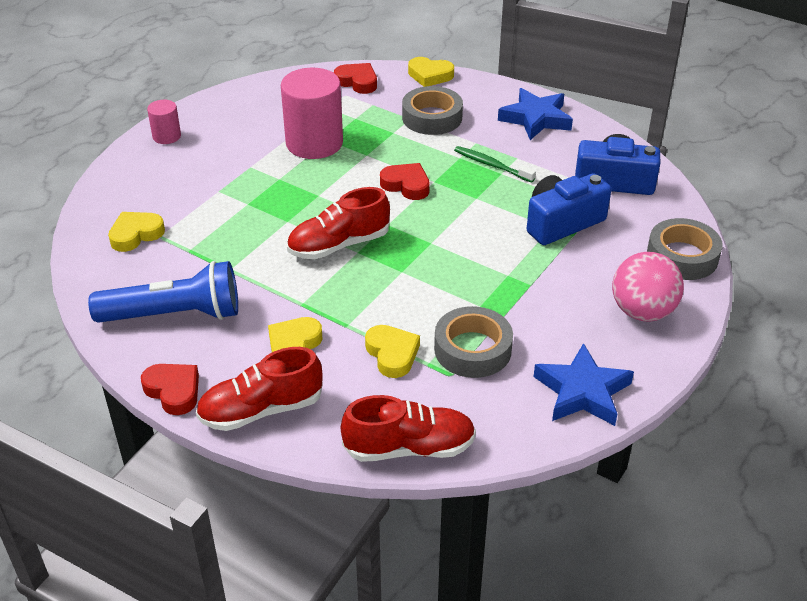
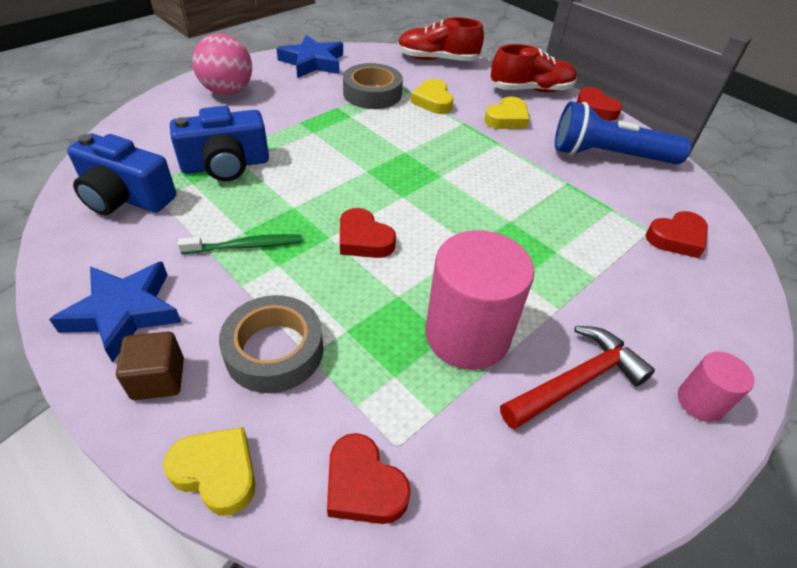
camera: 170 degrees left, 5 degrees up
(136, 234) = (676, 238): yellow heart -> red heart
(243, 133) = (577, 381): none -> red hammer
(338, 245) = (458, 186): red shoe -> none
(487, 97) = (158, 379): none -> brown cube
(492, 165) = (246, 246): green toothbrush -> green toothbrush turned 60 degrees counterclockwise
(682, 256) = (150, 118): grey tape -> none

